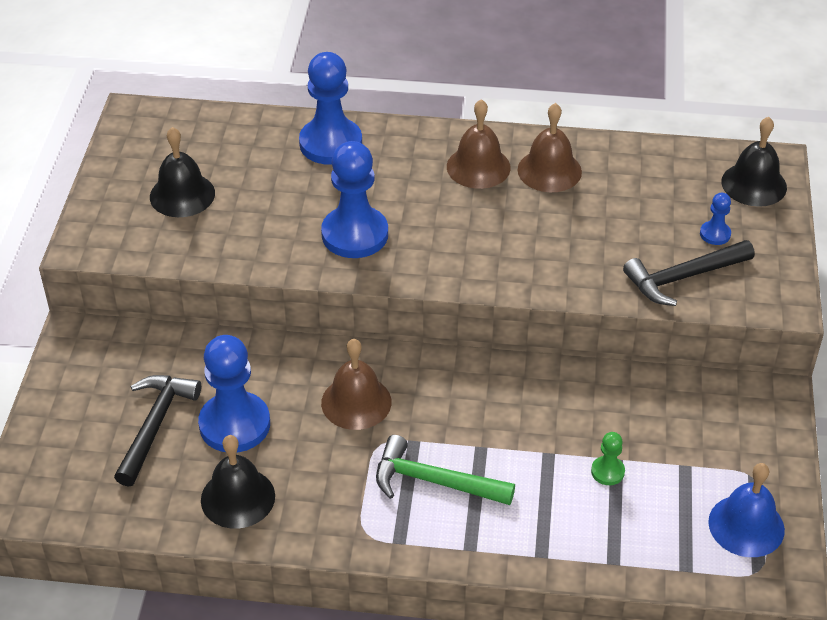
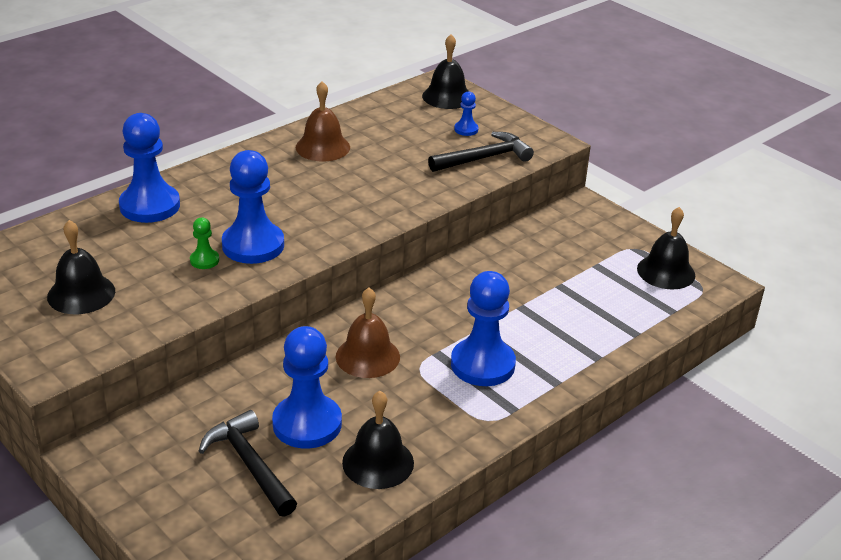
camera: 50 degrees left, 10 degrees down
(434, 481) = (482, 364): green hammer -> blue pawn
(478, 167) = (275, 167): brown bell -> none
(607, 472) = (564, 294): green pawn -> green pawn (204, 260)
(683, 277) = (484, 158): black hammer -> black hammer turned 135 degrees counterclockwise
(746, 525) = (666, 272): blue bell -> black bell

